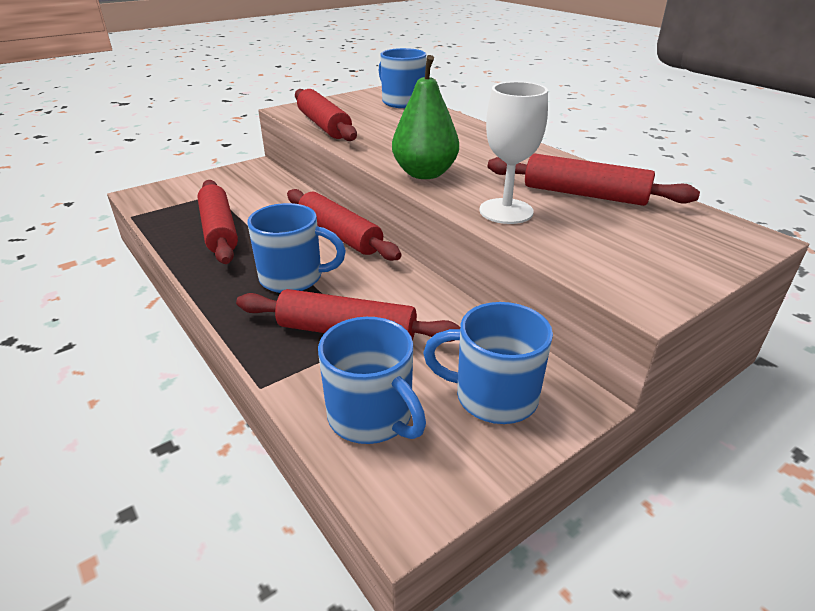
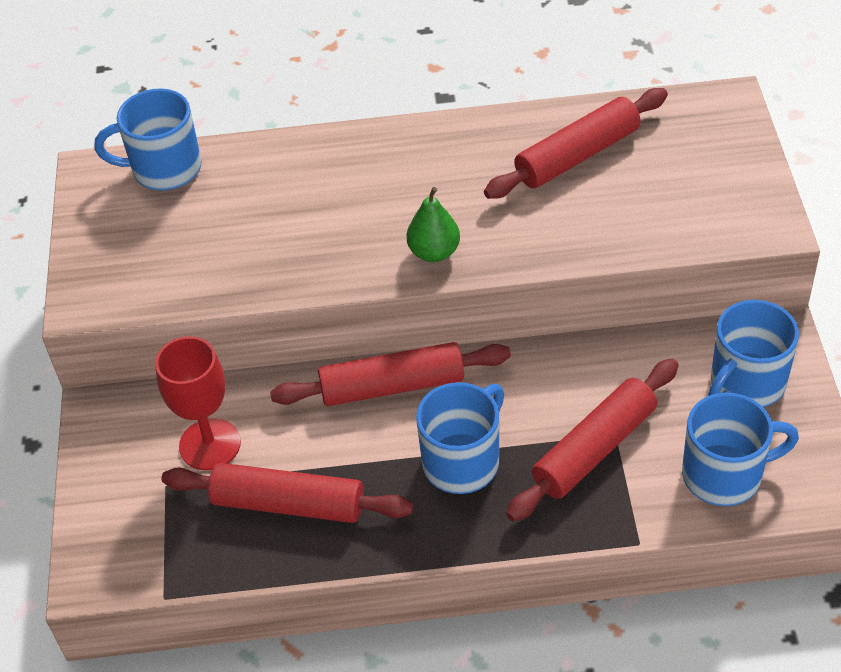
camera: 55 degrees left, 15 degrees up
(251, 197) = (210, 444): none -> red goblet
(324, 125) = (191, 286): red rolling pin -> none
(424, 173) = (434, 252): green pear -> green pear, size x0.63
(506, 211) = (571, 231): white goblet -> none

